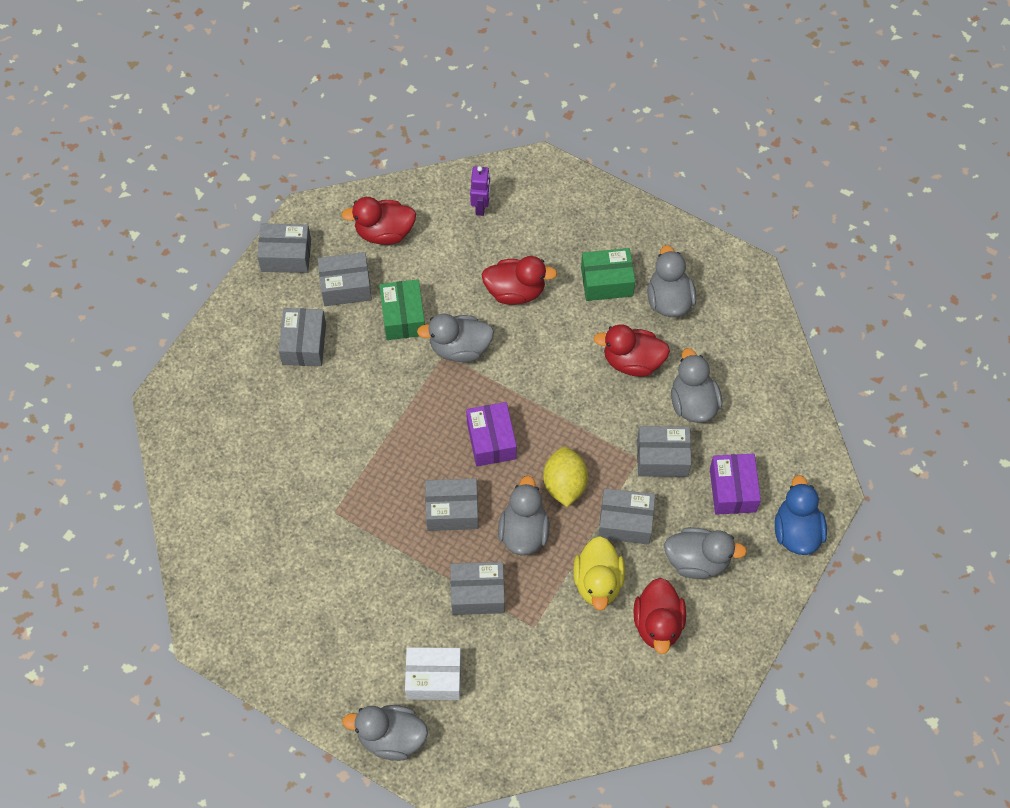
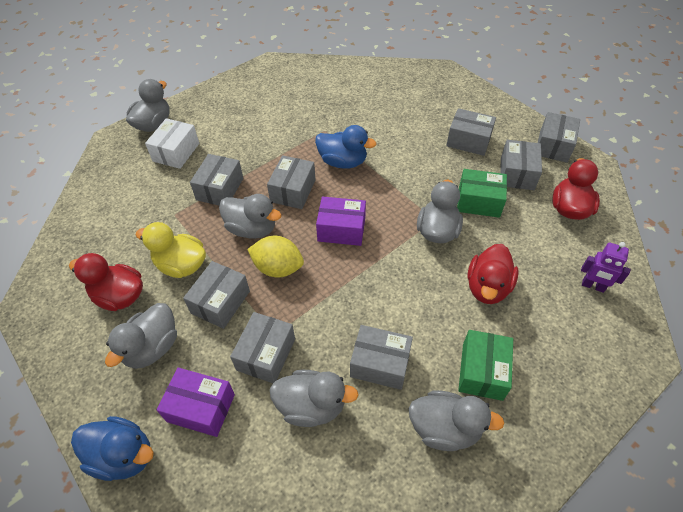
camera: 110 degrees right, 10 degrees down
(386, 472) = (343, 162): none -> blue duck
(632, 361) = (380, 364): red duck -> grey box

